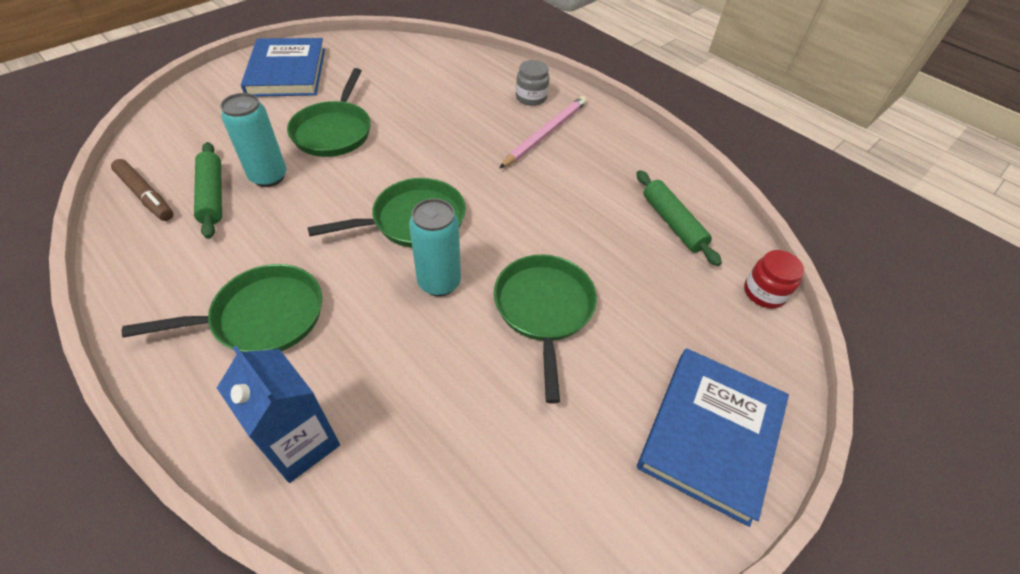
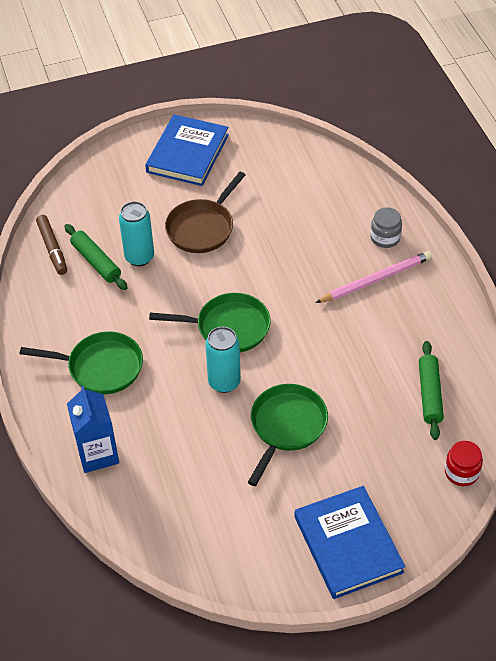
camera: 30 degrees right, 0 degrees up
(212, 195) = (96, 262): green rolling pin -> green rolling pin turned 45 degrees counterclockwise
(334, 131) = (202, 228): green pan -> brown pan
(711, 434) = (348, 544): blue book -> blue book turned 75 degrees counterclockwise

